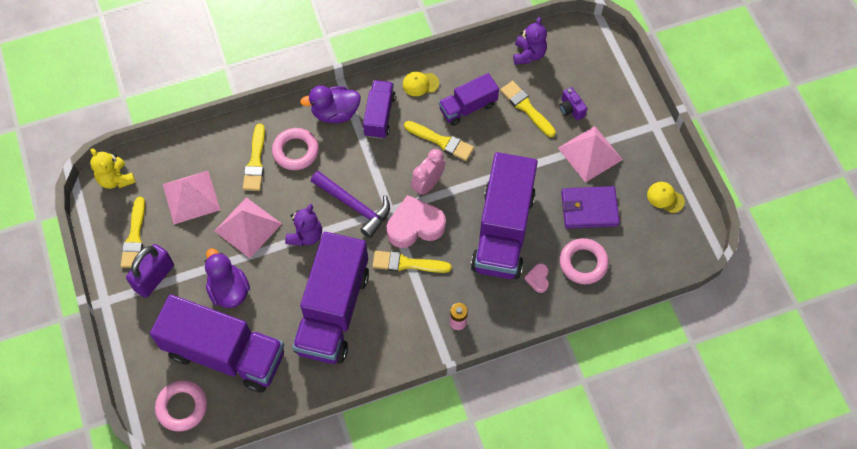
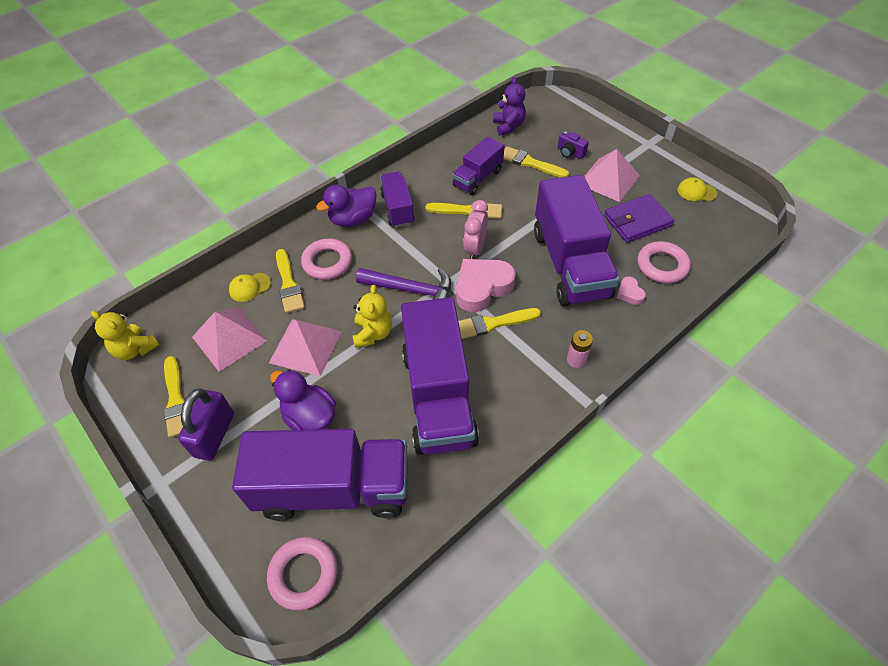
camera: 20 degrees left, 10 degrees down
(305, 235) = (373, 333): purple teddy bear -> yellow teddy bear
(420, 84) = (423, 174): yellow cap -> yellow cap (250, 287)

